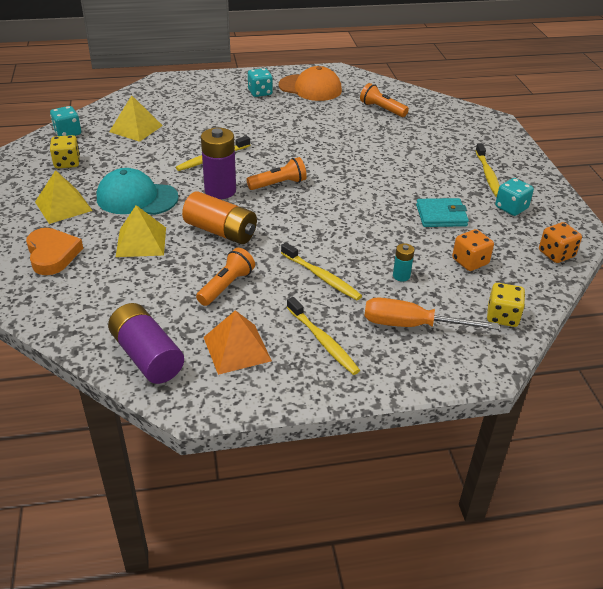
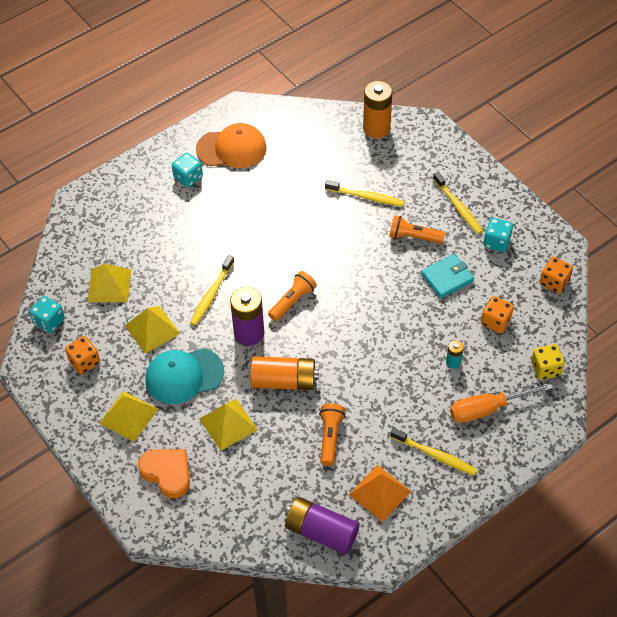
camera: 25 degrees left, 15 degrees up
(67, 163) = (84, 362): yellow dice -> orange dice
(141, 162) = (152, 329): none -> yellow pyramid
(321, 277) = (395, 392): yellow toothbrush -> yellow toothbrush (366, 197)
(382, 109) = (318, 153): orange flashlight -> orange flashlight (413, 237)
(445, 110) = (376, 128): none -> orange battery

